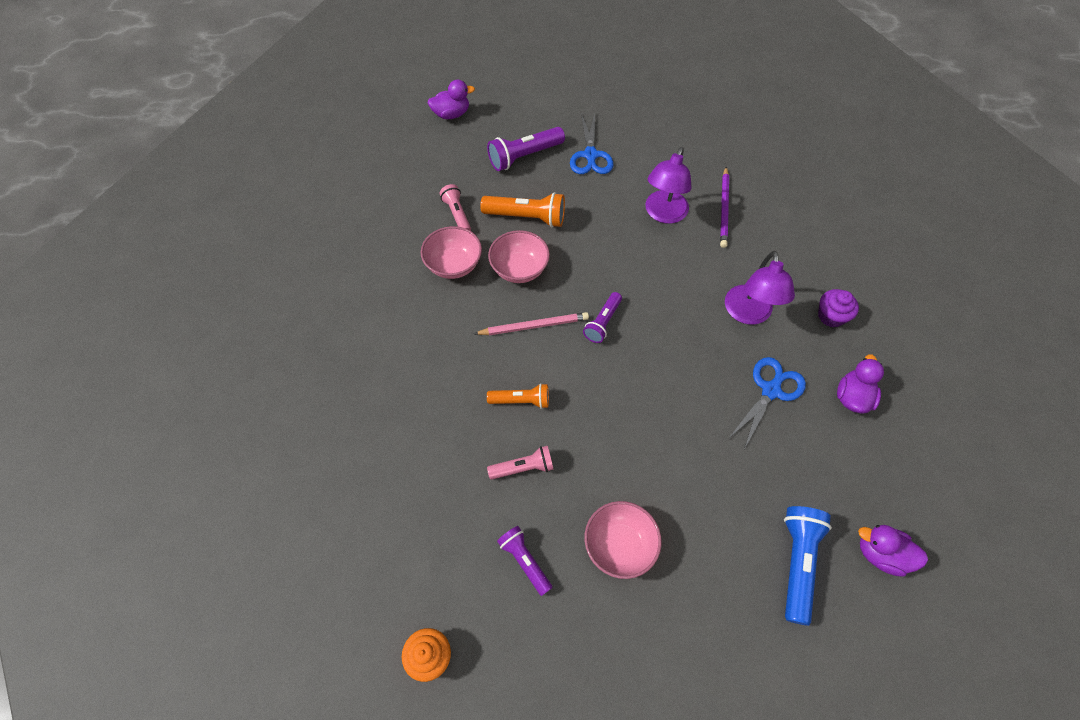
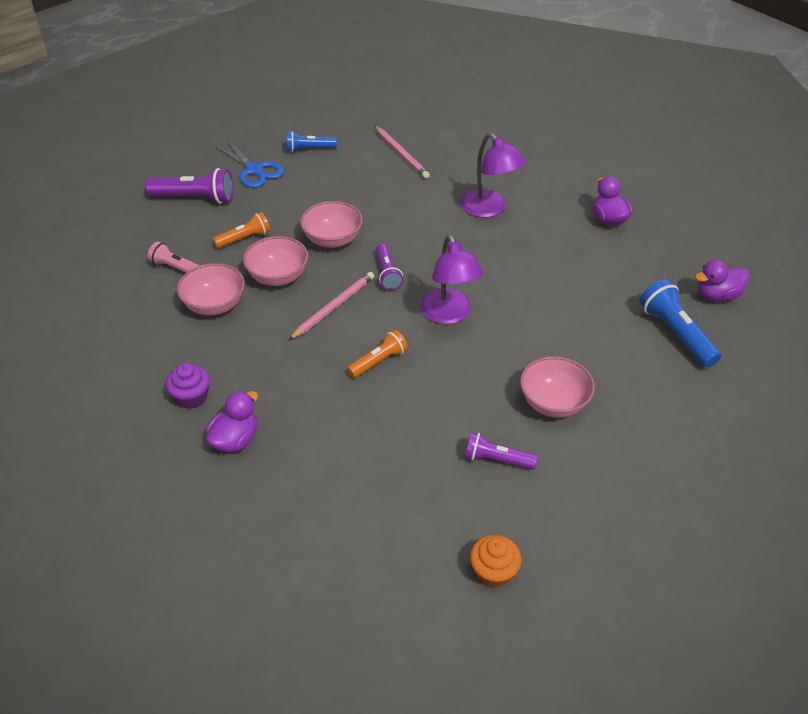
camera: 40 degrees left, 15 degrees down
(451, 114) = (88, 200): purple duck -> purple duck (235, 440)
(523, 468) = (429, 403): pink flashlight -> none
(524, 156) = (195, 198): purple flashlight -> purple flashlight turned 105 degrees counterclockwise
(526, 217) = (244, 239): orange flashlight -> orange flashlight, size x0.64
(590, 261) = (332, 239): none -> pink bowl
(651, 159) = (309, 149): none -> blue flashlight
(663, 214) = (358, 180): purple lamp -> purple lamp (449, 315)
(724, 209) = (401, 154): purple pencil -> pink pencil
(771, 390) = (553, 245): blue scissors -> none
(831, 316) = (545, 180): purple cupcake -> purple cupcake (191, 397)

